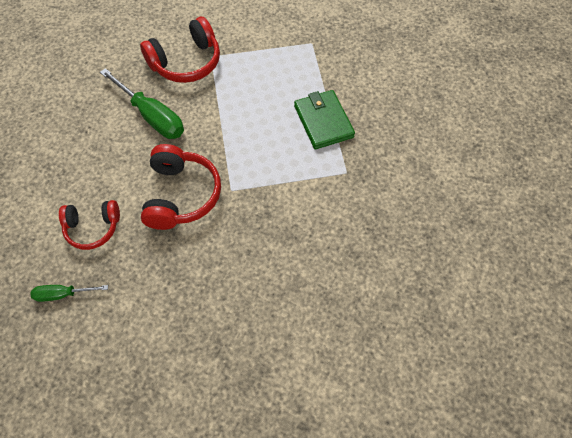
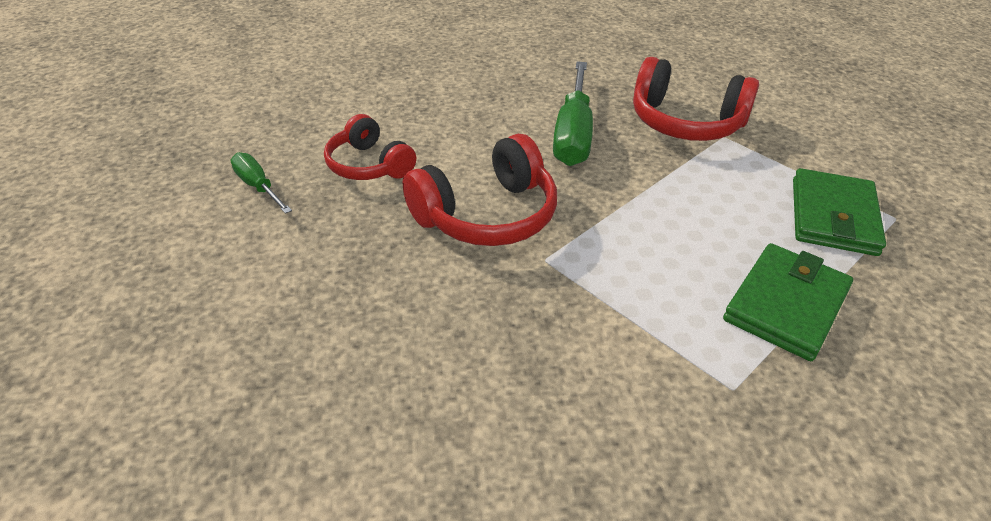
camera: 55 degrees right, 20 degrees down
(293, 63) = (833, 217): none -> green wallet

